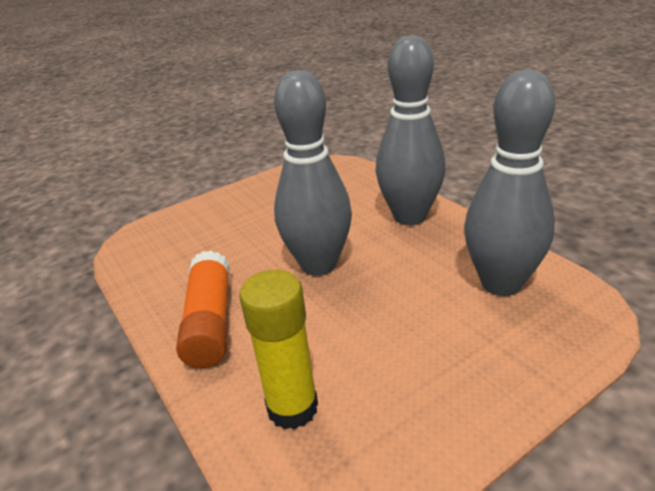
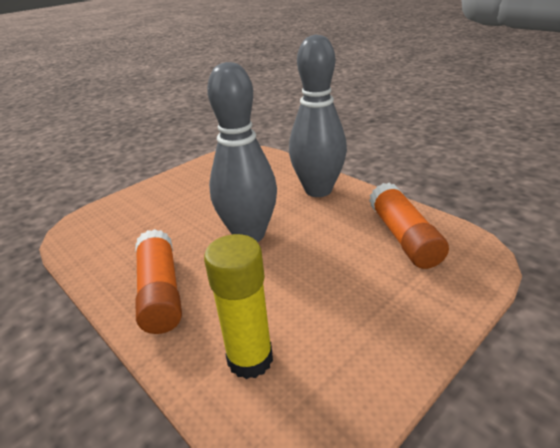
camera: 10 degrees left, 0 degrees up
(501, 283) = (404, 237): grey bowling pin -> orange glue stick

